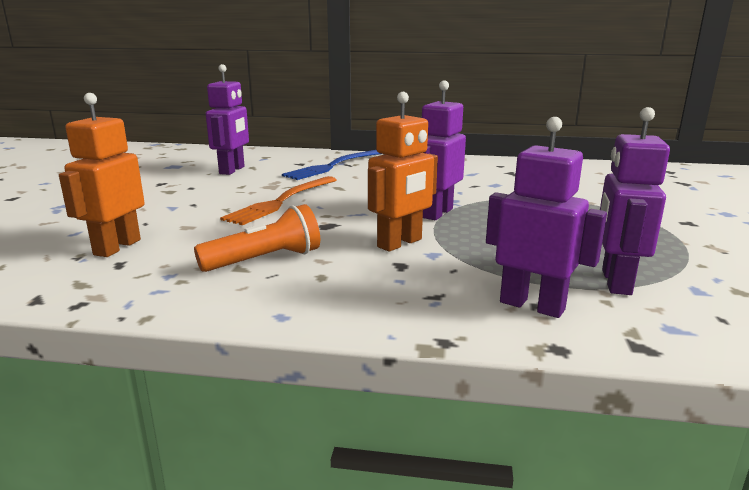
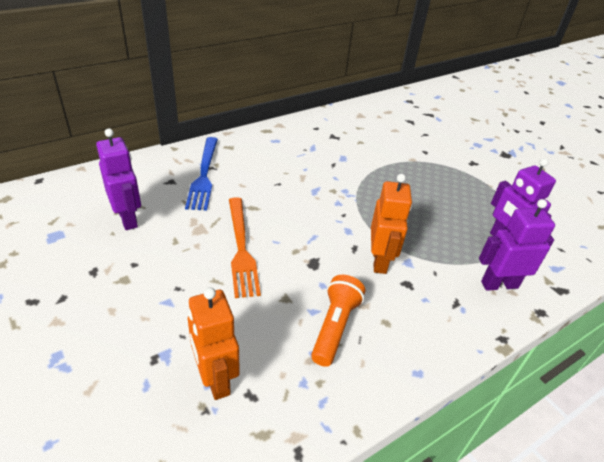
camera: 45 degrees left, 20 degrees up
(437, 213) = (356, 213): purple robot -> none

